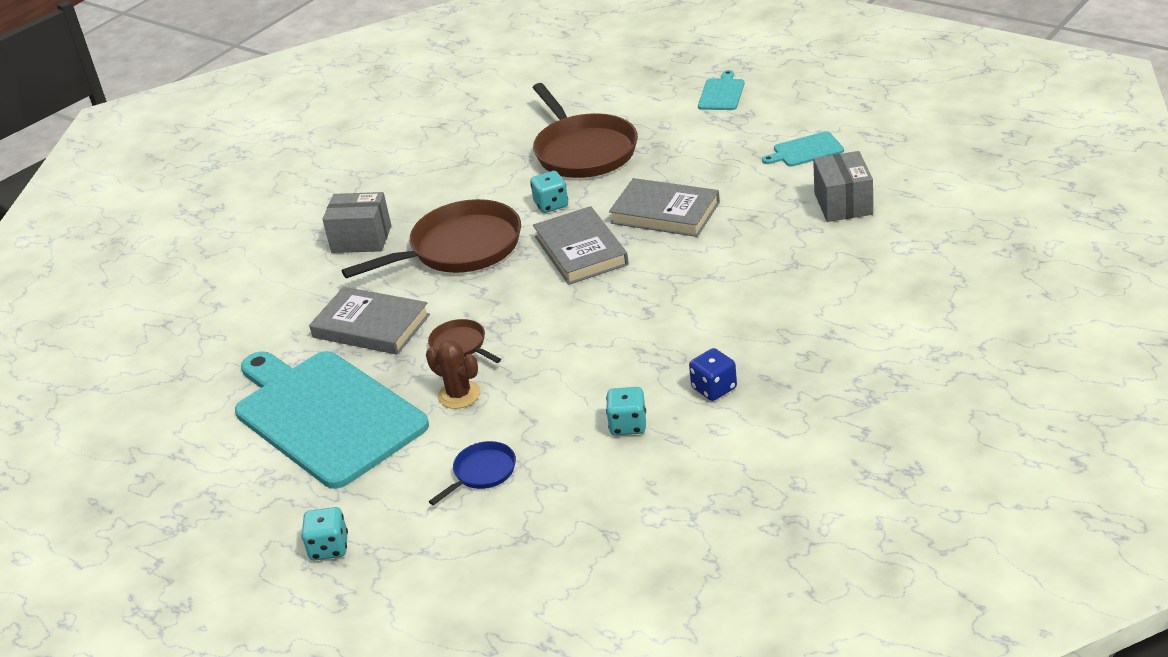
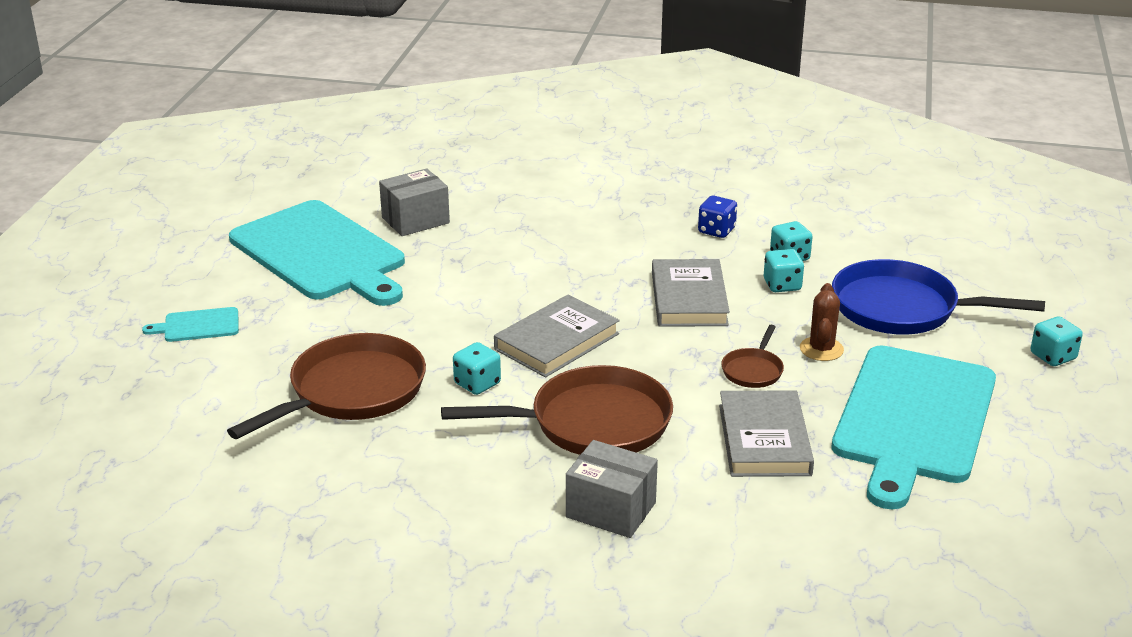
camera: 120 degrees left, 5 degrees down
(361, 239) = (611, 510): grey box -> grey box turned 45 degrees counterclockwise
(460, 248) = (592, 423): brown pan -> brown pan turned 135 degrees clockwise
(482, 473) = (902, 308): blue pan -> blue pan, size x2.13
(579, 403) = (782, 285): none -> turquoise dice
(665, 213) = (466, 308): grey book -> grey book (689, 299)
(805, 150) = (321, 254): turquoise cutting board -> turquoise cutting board, size x2.50

